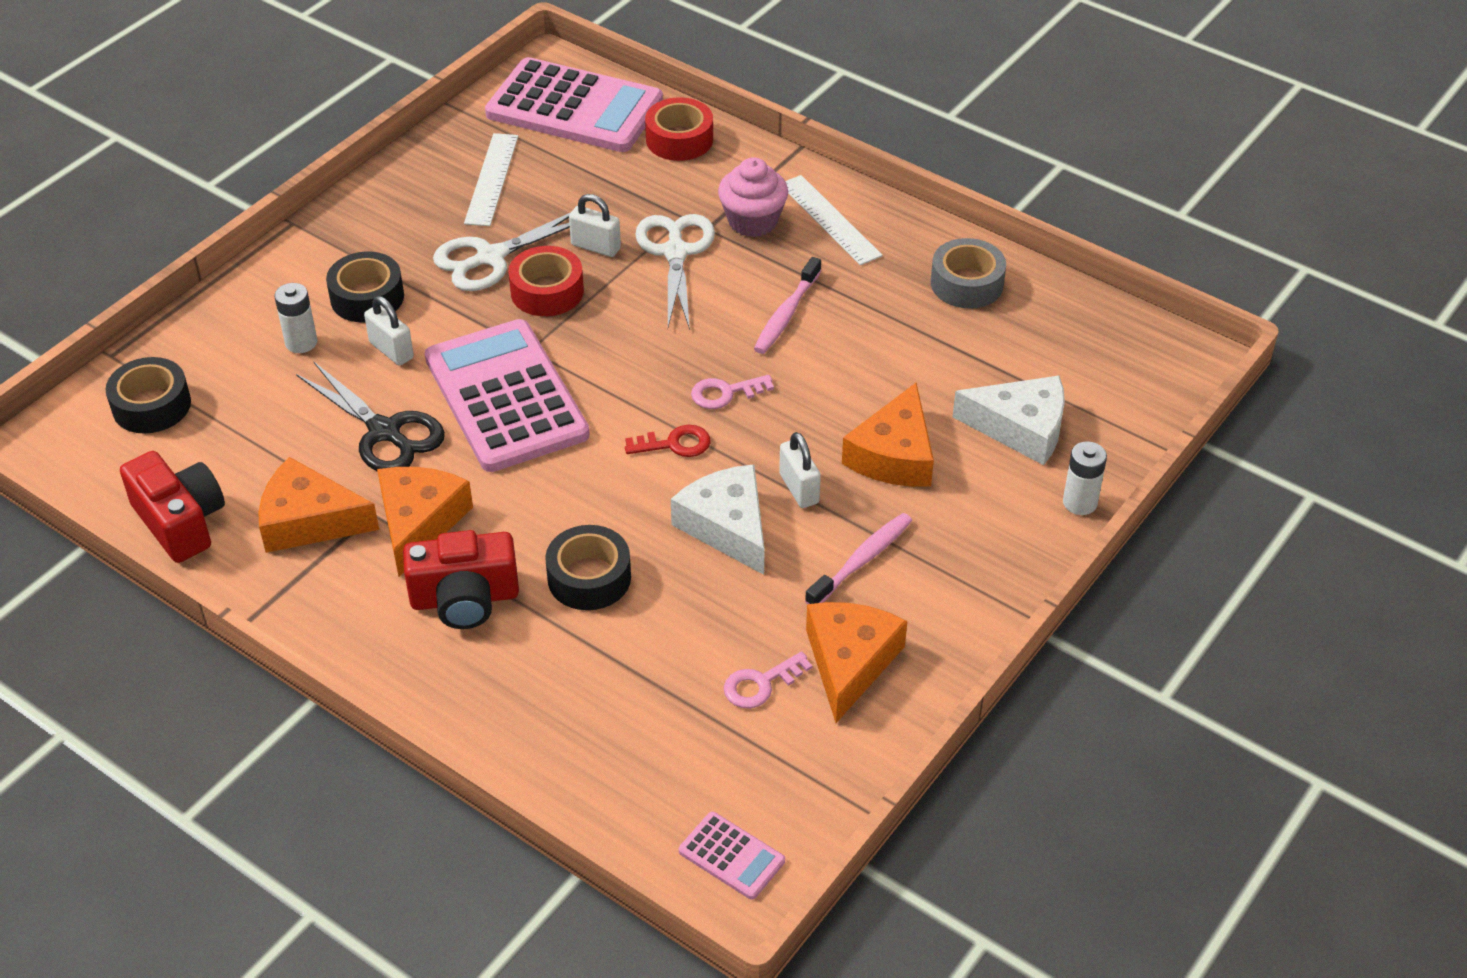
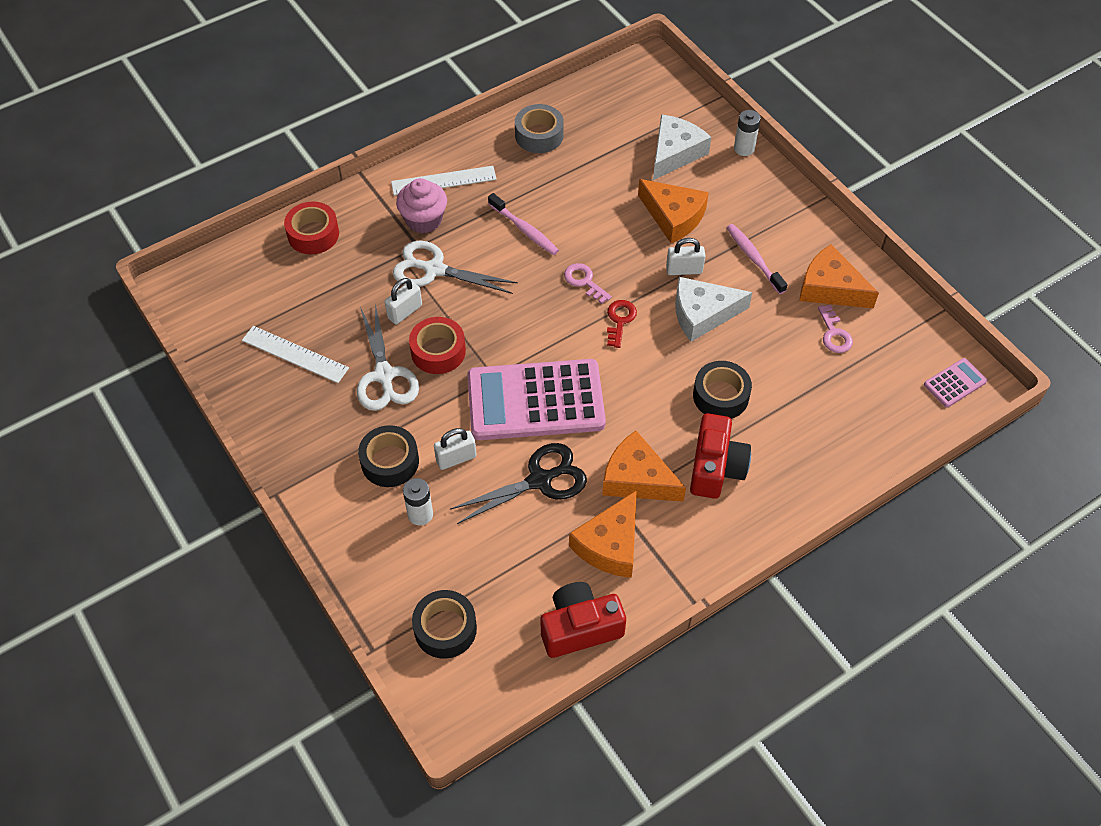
camera: 70 degrees left, 10 degrees up
(574, 108) = (240, 284): pink calculator -> none
(725, 393) = (584, 281): pink key -> pink key turned 135 degrees clockwise

